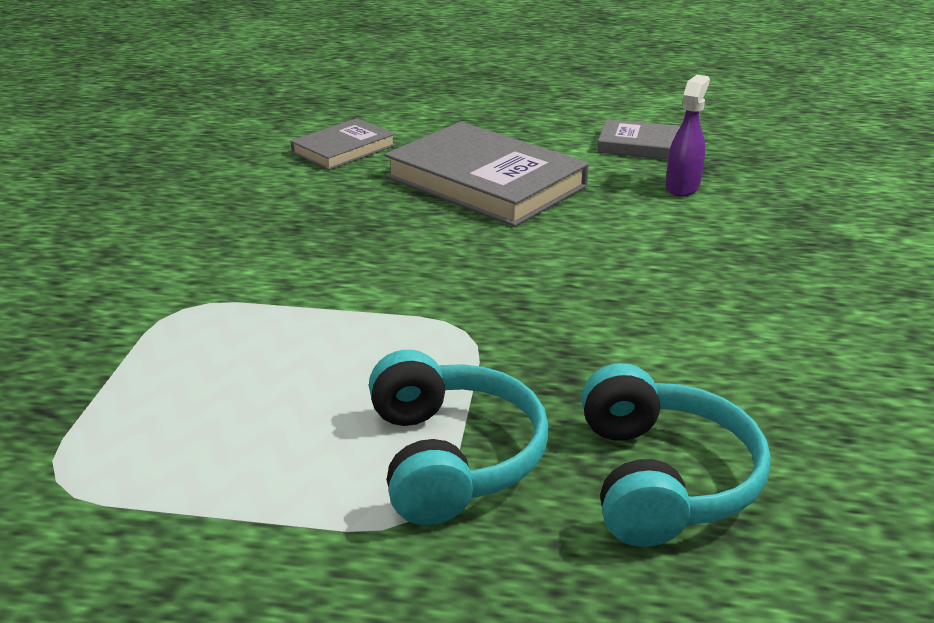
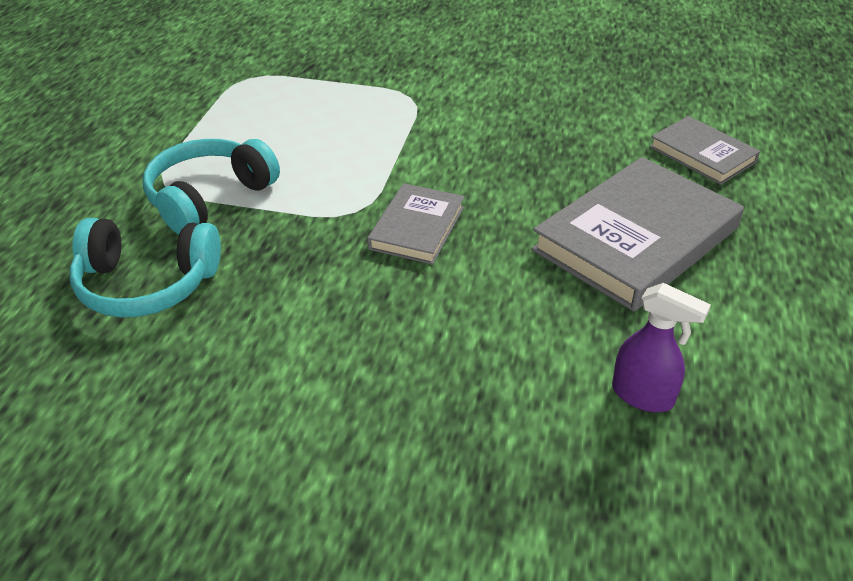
camera: 95 degrees right, 10 degrees up
(451, 457) = (209, 198): turquoise headphones -> turquoise headphones turned 135 degrees clockwise
(643, 145) = (776, 383): grey book -> grey book (417, 228)

